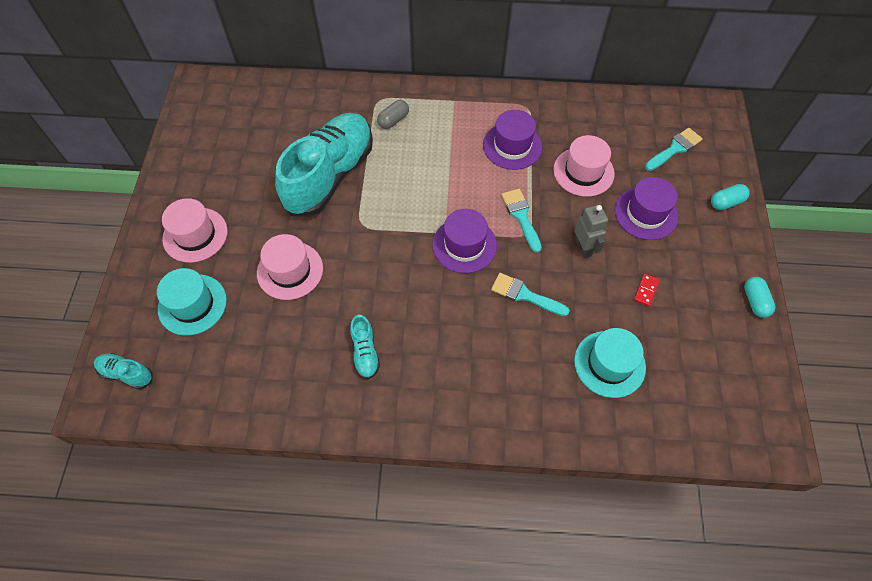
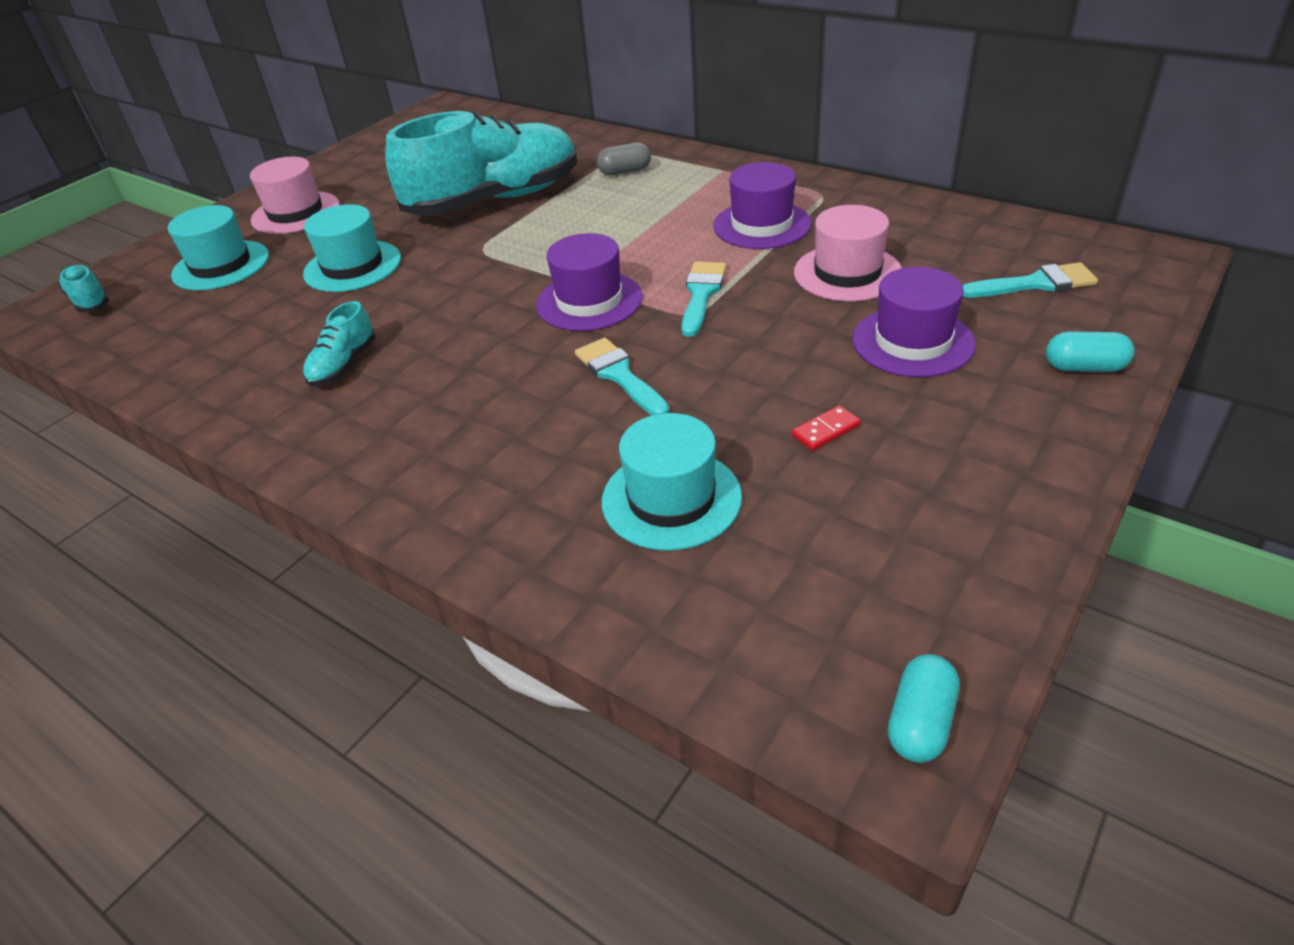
camera: 35 degrees right, 20 degrees down
(290, 270) = (352, 266): pink hat -> turquoise hat
(583, 248) = (765, 351): grey robot -> none
(755, 301) = (1036, 512): turquoise capsule -> turquoise capsule (920, 722)

